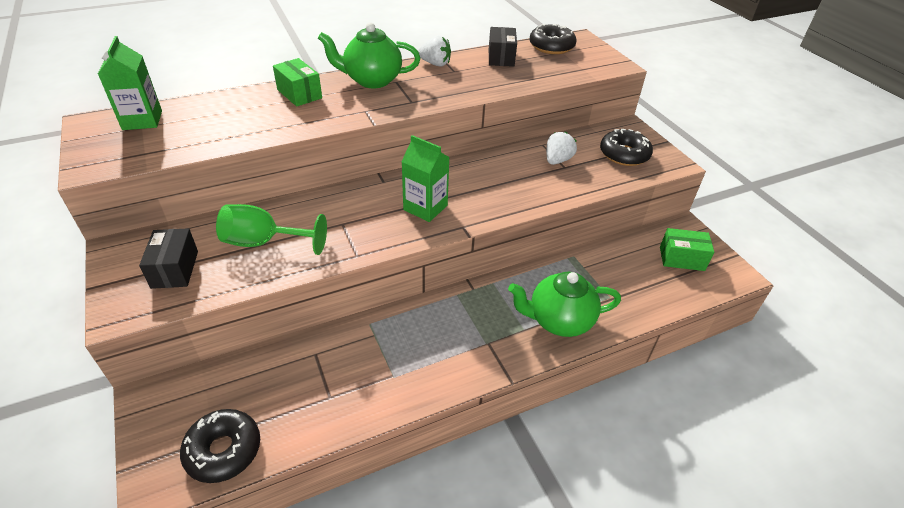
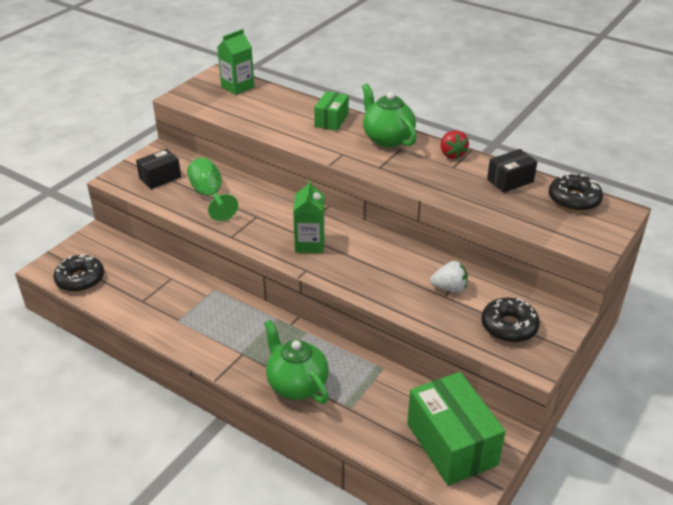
camera: 60 degrees right, 5 degrees down
(435, 64) = (452, 154): white strawberry -> red strawberry
(681, 258) = (451, 444): green box -> green box, size x1.83

